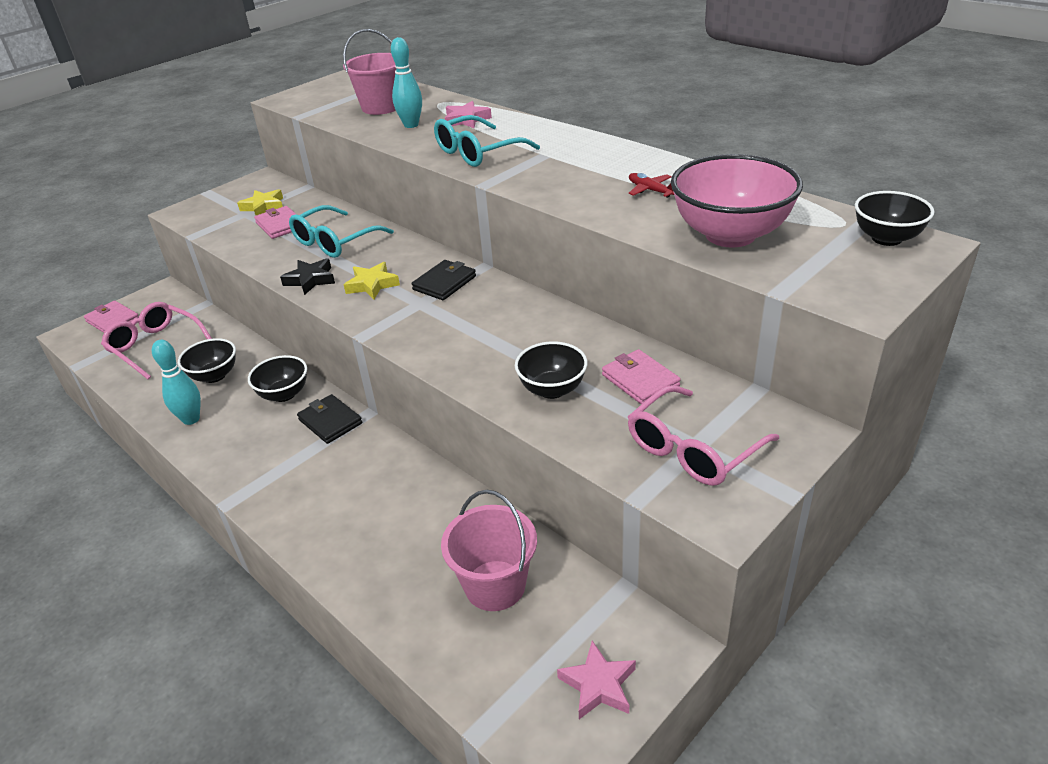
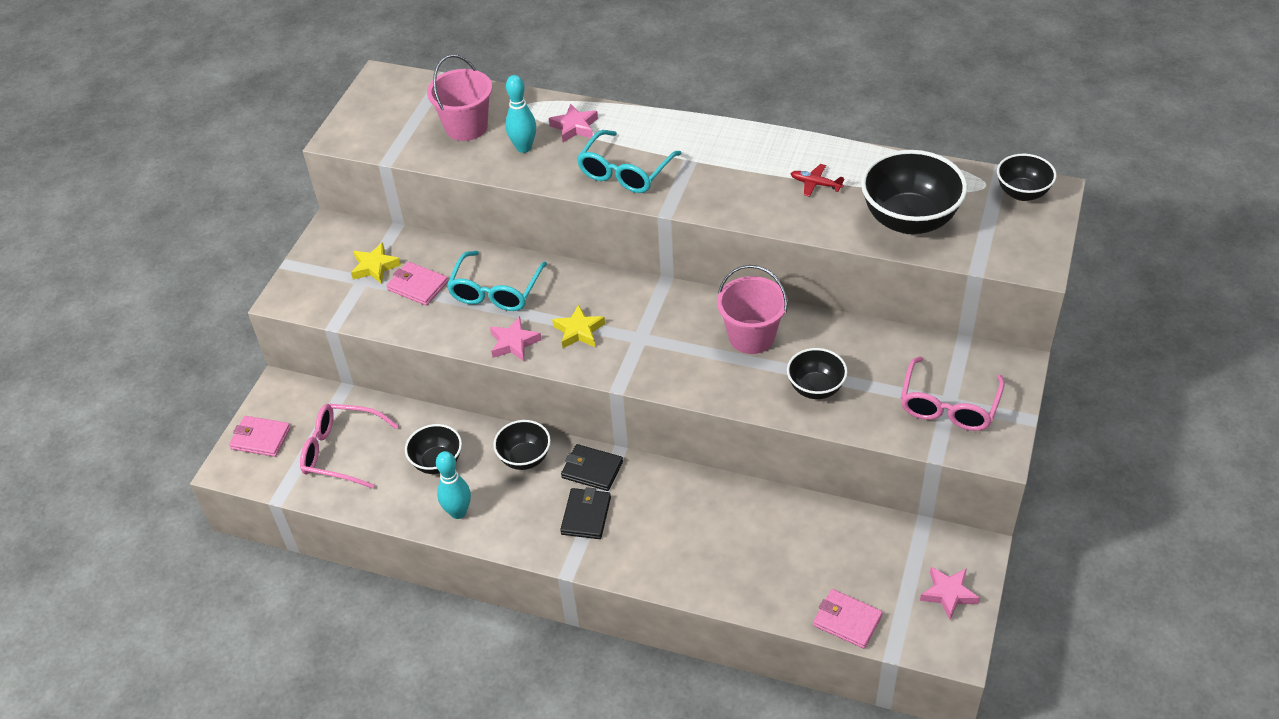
camera: 25 degrees left, 10 degrees up
(310, 280) = (514, 343): black star -> pink star
(444, 283) = (645, 309): black wallet -> black wallet (586, 516)
(495, 585) = (834, 555): pink bucket -> pink bucket (751, 337)
(640, 380) = (876, 358): pink wallet -> pink wallet (847, 621)
(730, 235) = (909, 220): pink bowl -> black bowl

